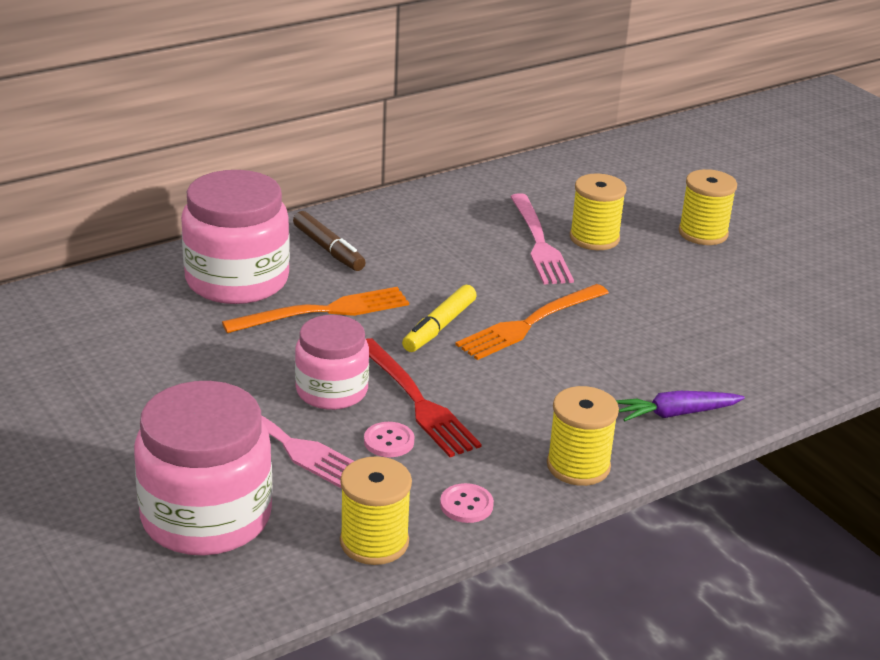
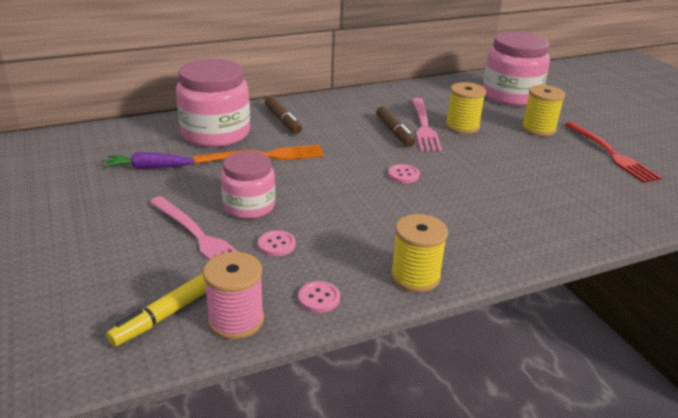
camera: 10 degrees right, 0 degrees up
(206, 517) = (118, 287): pink jar -> pink jar (511, 95)
(374, 542) = (236, 320): yellow spool -> pink spool
(418, 402) = (308, 219): red fork -> red fork (612, 154)
(439, 327) = (340, 171): yellow marker -> yellow marker (163, 316)
(499, 255) = (394, 132): none -> brown marker
(528, 324) = (403, 175): orange fork -> pink button
(675, 414) = (499, 245): purple carrot -> purple carrot (149, 168)

